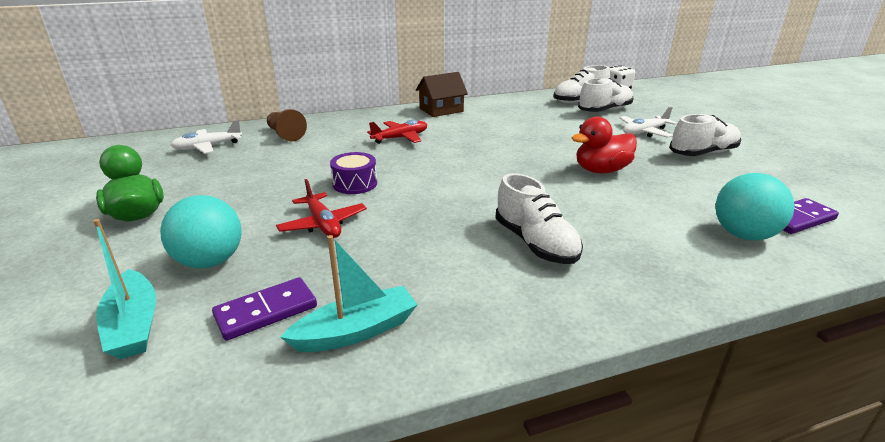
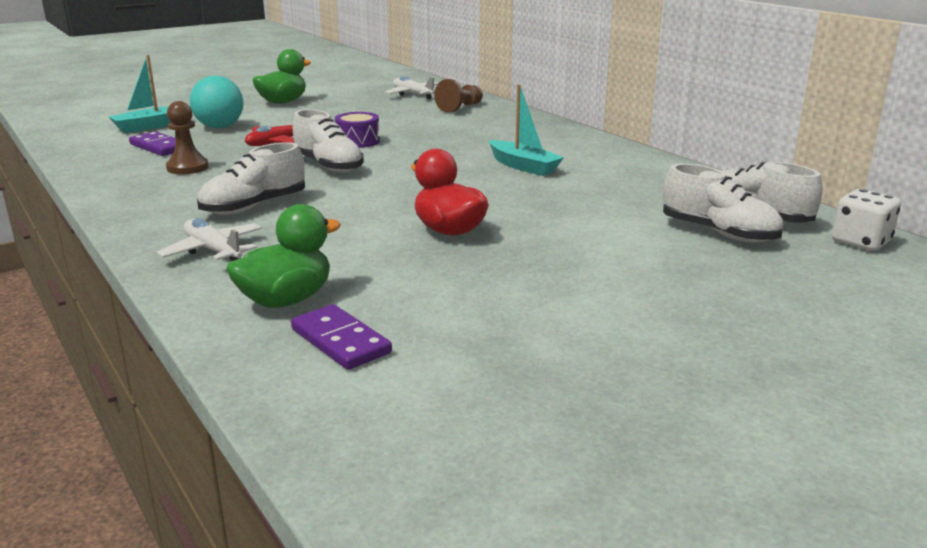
camera: 75 degrees right, 5 degrees down
(356, 331) = (133, 168): turquoise boat -> turquoise boat (523, 166)
(382, 285) = (187, 167): none -> brown pawn
(400, 138) = (485, 142): red plane -> none
(441, 110) = (601, 148): brown house -> none
(644, 132) = (632, 259): white plane -> white plane (213, 251)
(703, 153) = (567, 297): white shoe -> white shoe (328, 166)
(743, 235) = (286, 300): turquoise ball -> green duck

